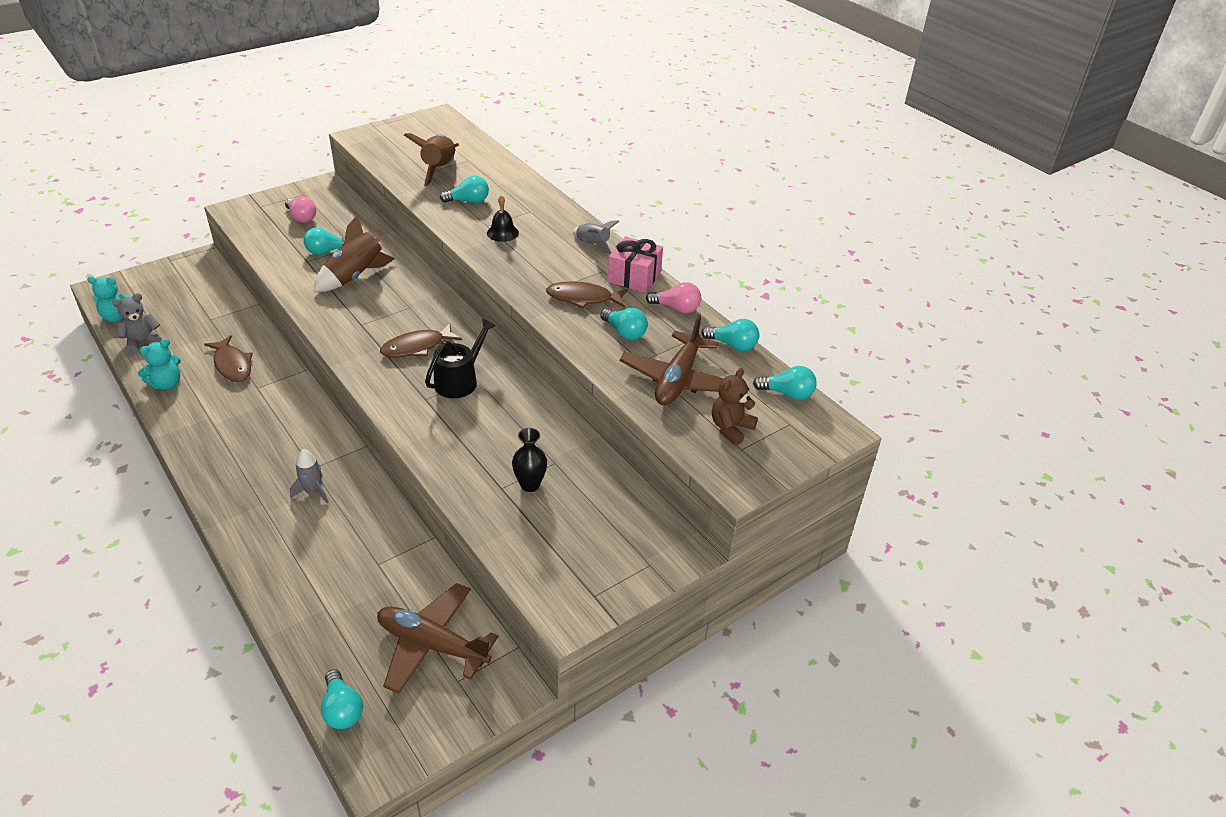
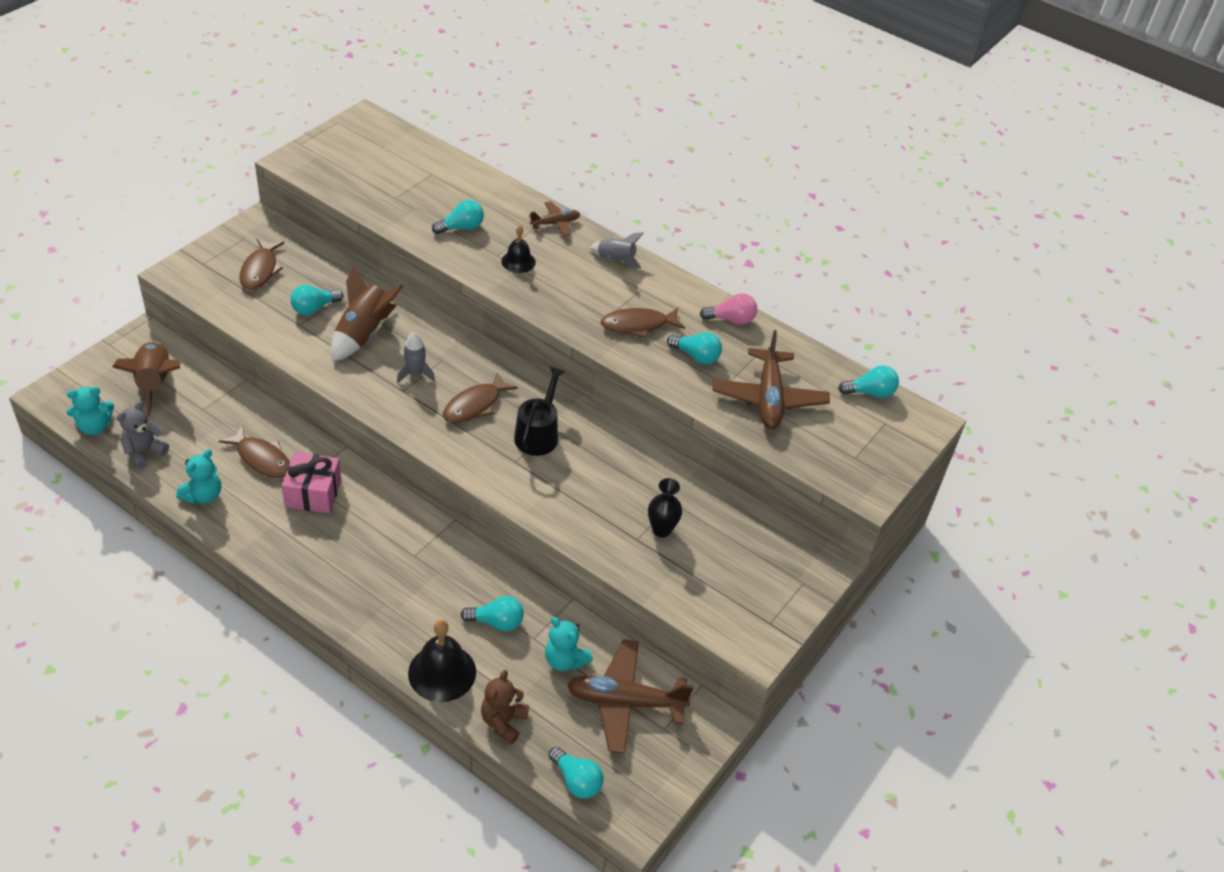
camera: 20 degrees left, 5 degrees up
(275, 575) = (442, 672): none -> black bell
(301, 218) = (260, 270): pink light bulb -> brown fish
(313, 492) = (430, 580): grey rocket -> grey rocket (415, 374)
(396, 591) = (565, 660): none -> turquoise teddy bear
(439, 170) = (407, 192): brown rocket -> brown rocket (155, 384)
(554, 210) = (555, 223): none -> brown plane
(634, 277) = (674, 290): pink gift -> pink gift (313, 493)
(731, 428) = (837, 439): brown teddy bear -> brown teddy bear (503, 722)
(732, 345) = (800, 350): turquoise light bulb -> turquoise light bulb (496, 622)

